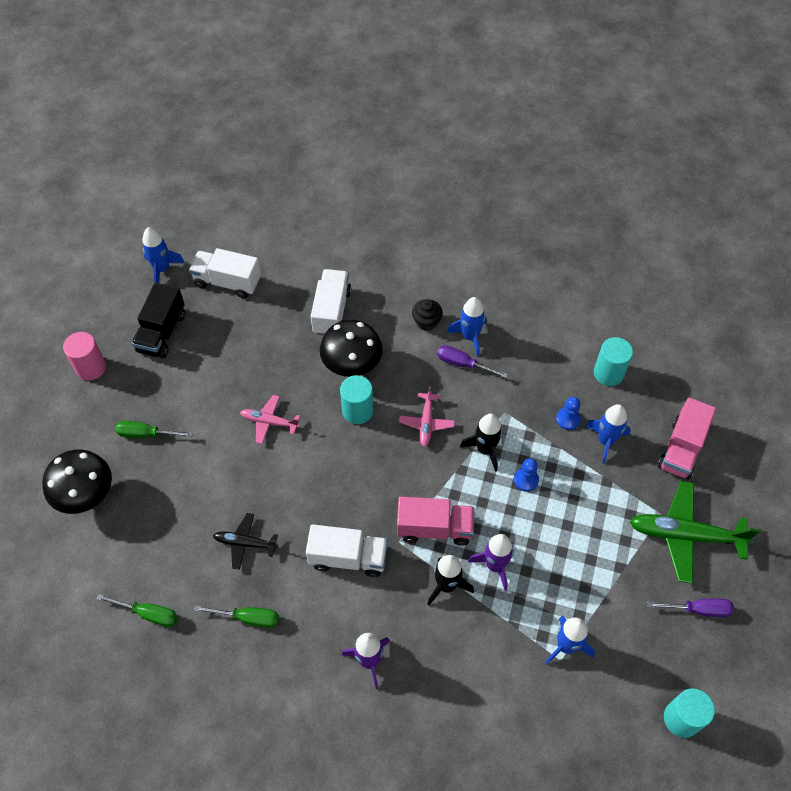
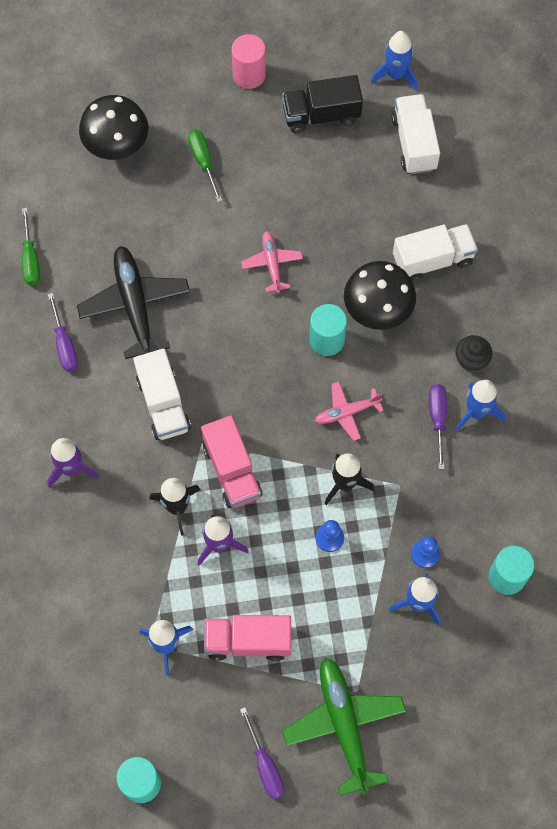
camera: 65 degrees right, 10 degrees up
(245, 543) = (135, 306): black plane -> black plane, size x1.81
(248, 618) = (64, 344): green screwdriver -> purple screwdriver
(681, 449) = (449, 688): pink truck -> pink truck (248, 641)

